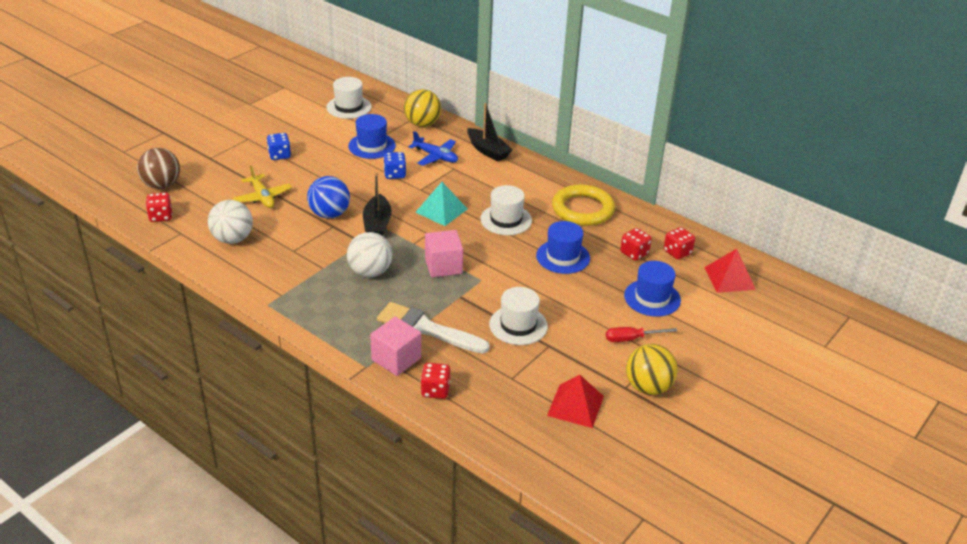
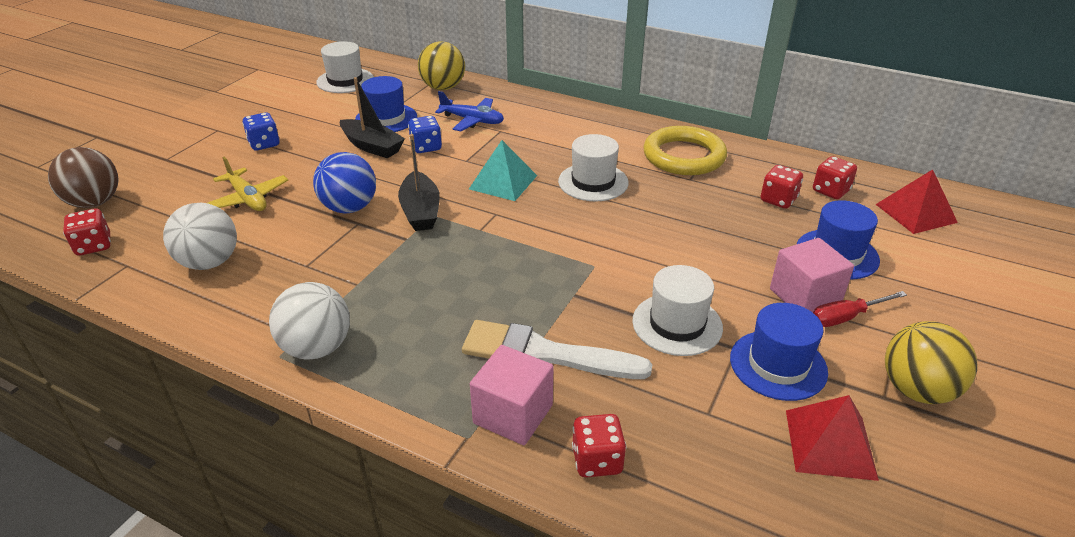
camera: 10 degrees left, 0 degrees up
(370, 272) = (429, 279): white ball -> white ball (317, 348)
(443, 266) = (533, 254): pink cube -> pink cube (804, 296)
(488, 151) = (535, 106): black boat -> black boat (372, 146)
(563, 257) = (690, 218): blue hat -> blue hat (778, 365)

